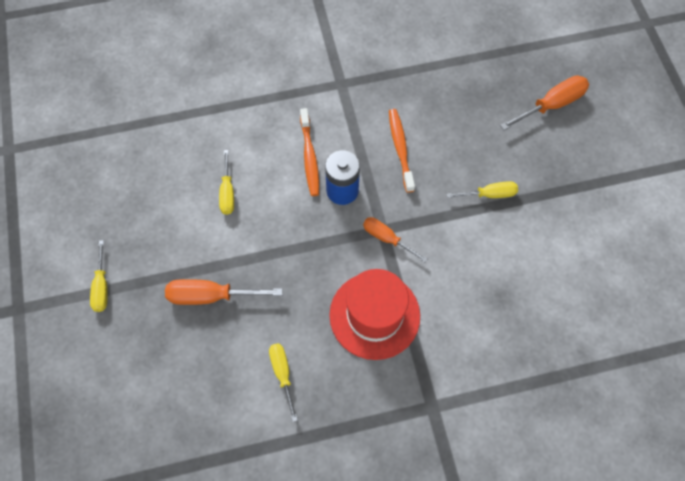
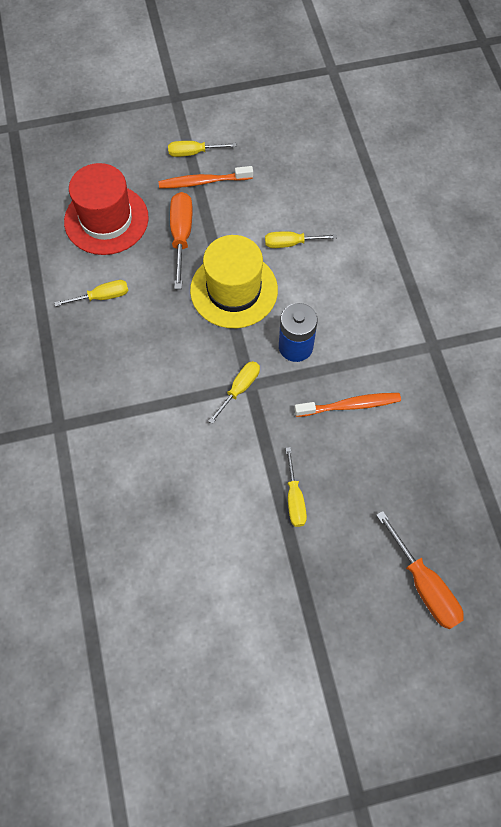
camera: 90 degrees right, 0 degrees up
(279, 244) = (234, 290): none -> yellow hat
(309, 156) = (336, 315): orange toothbrush -> orange toothbrush (203, 182)
(374, 315) = (155, 376): red hat -> red hat (106, 220)
(387, 238) = (239, 389): orange screwdriver -> yellow screwdriver

